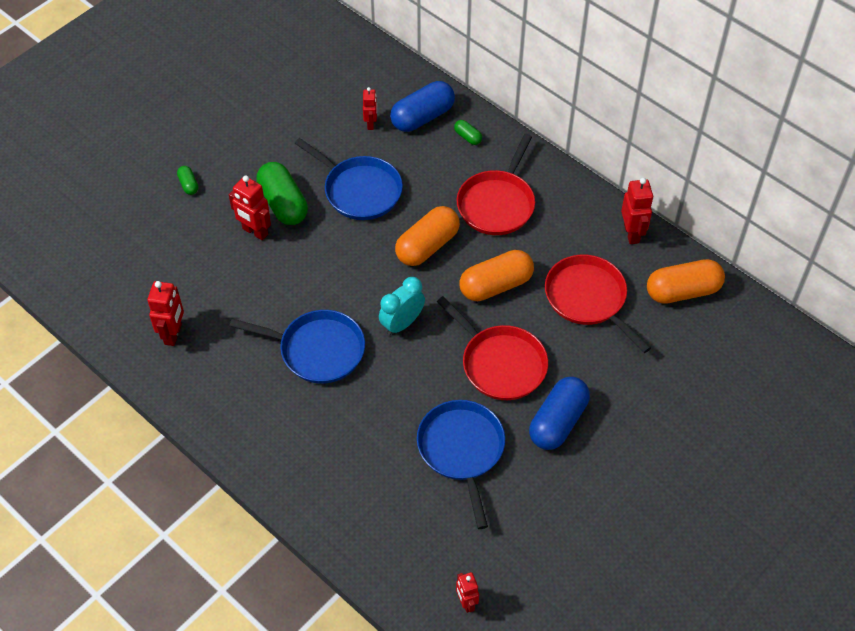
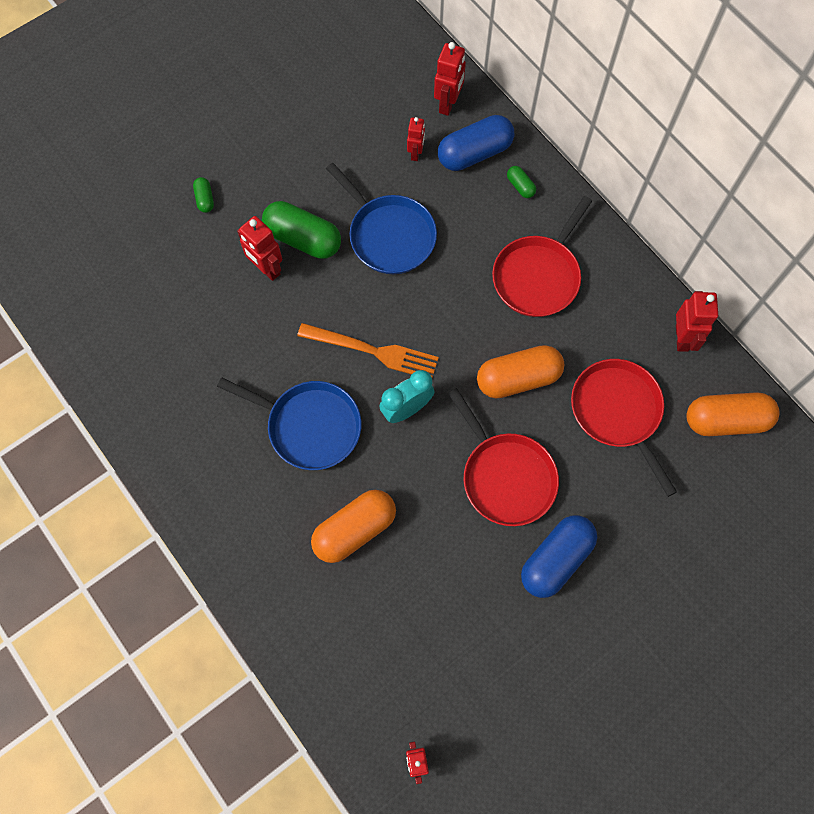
camera: 10 degrees right, 15 degrees up
(173, 334) = (159, 381): red robot -> red robot (448, 104)
(283, 203) = (303, 239): green capsule -> green capsule turned 45 degrees counterclockwise
(364, 282) = (374, 351): none -> orange fork
(427, 246) = (451, 317): orange capsule -> orange capsule (354, 530)
(461, 450) = (444, 575): blue pan -> none

